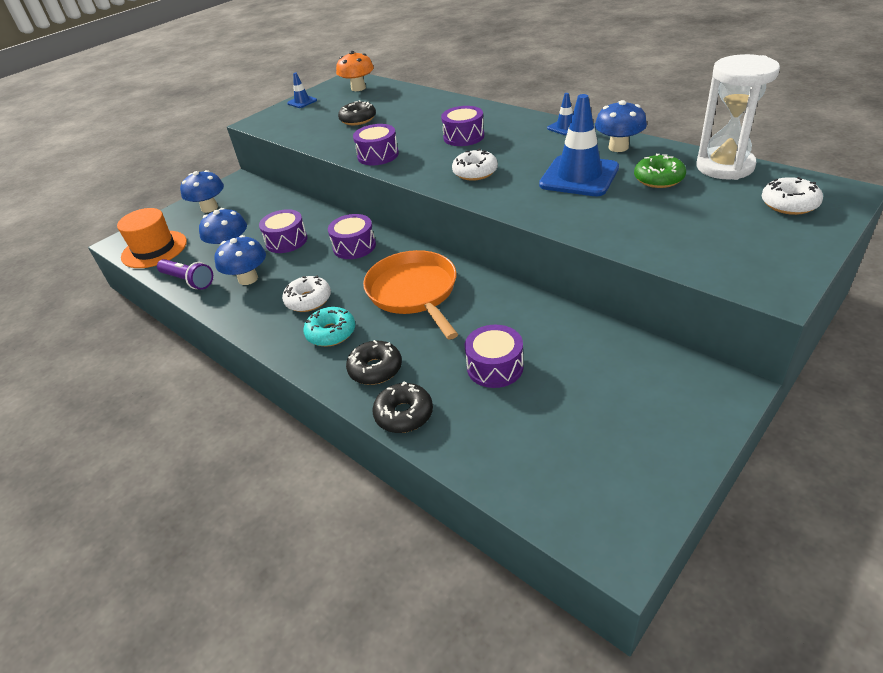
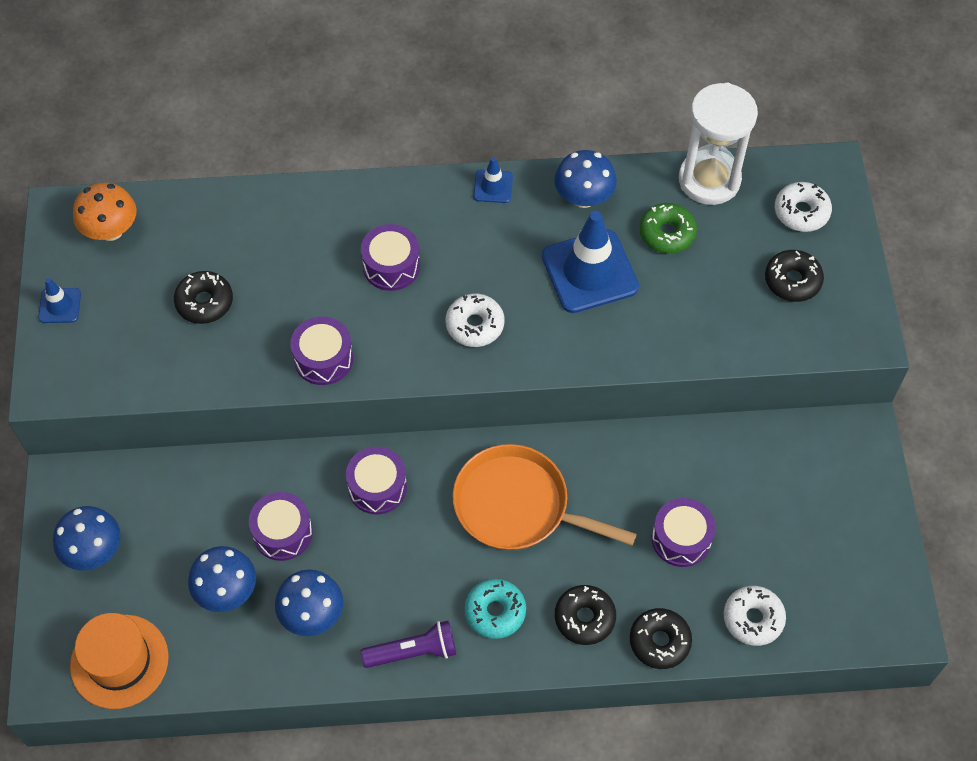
camera: 50 degrees left, 20 degrees up
(188, 281) = (241, 668): purple flashlight -> purple flashlight (413, 652)
(308, 300) = (420, 592): white donut -> white donut (753, 619)
(737, 233) = (792, 281): none -> black donut

